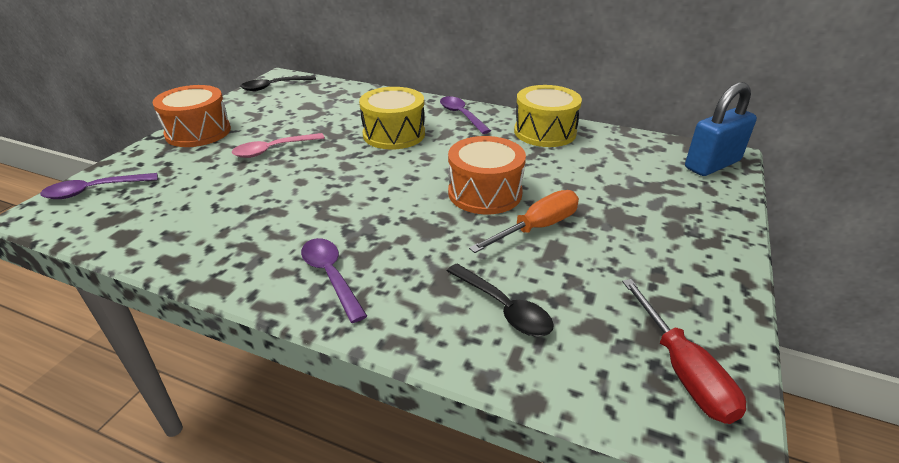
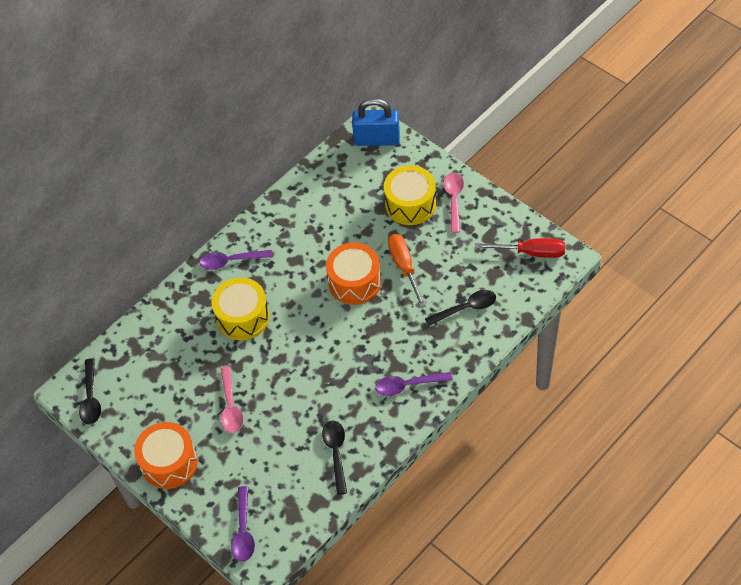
camera: 65 degrees left, 20 degrees up
(205, 234) = (336, 453): none -> black spoon
(545, 132) = (287, 215): yellow drum -> yellow drum (410, 204)
(694, 248) = (454, 199): none -> pink spoon
(712, 164) = (377, 139): blue padlock -> blue padlock turned 75 degrees counterclockwise

